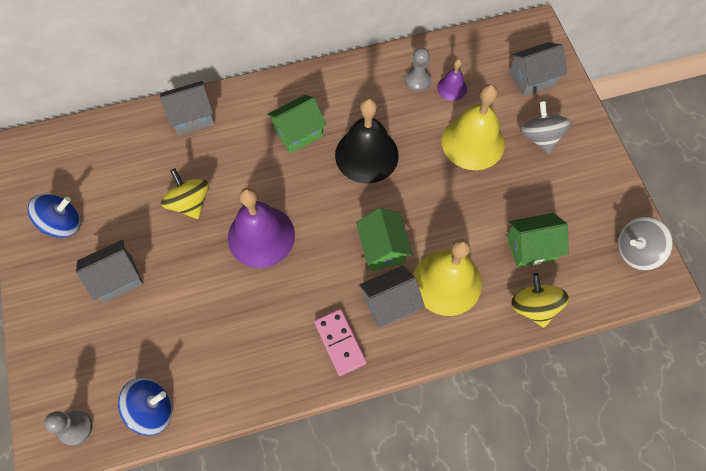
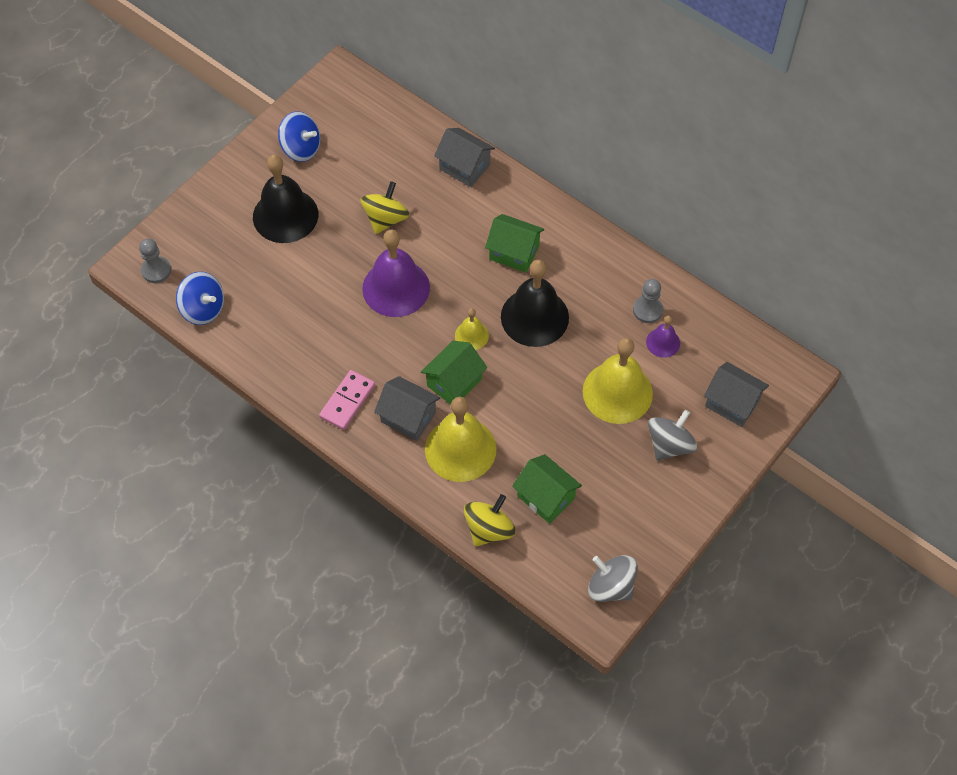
camera: 55 degrees right, 5 degrees down
(117, 278) = (285, 215): grey house -> black bell
(349, 208) = (471, 335): none -> yellow bell

